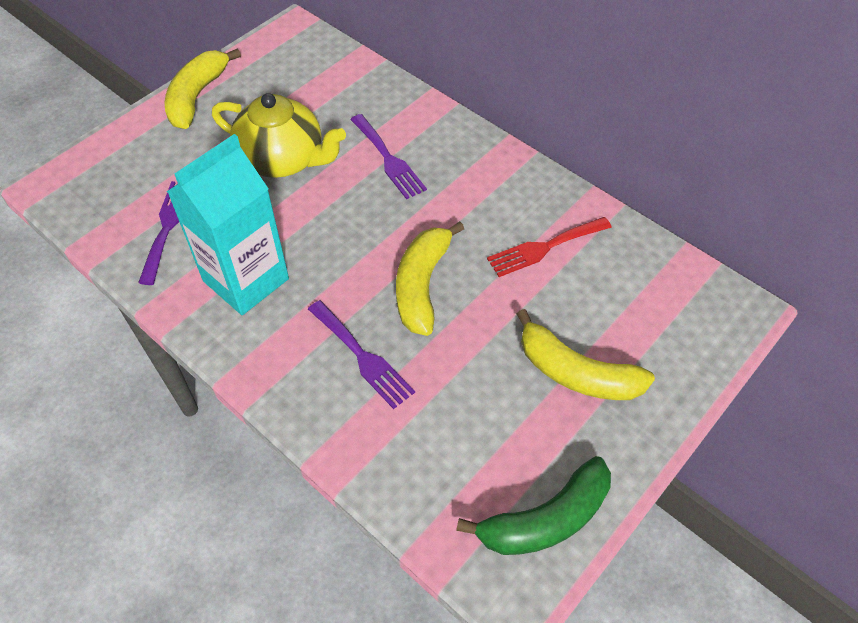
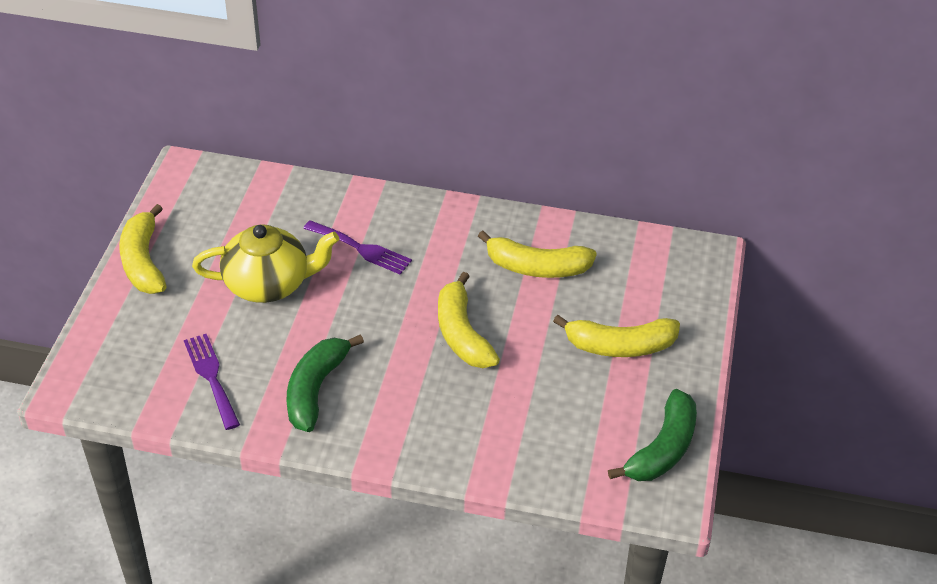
camera: 30 degrees left, 10 degrees down
(246, 280) = (315, 389): turquoise carton -> green banana
(362, 357) = (454, 404): purple fork -> none
(544, 247) = (537, 267): red fork -> yellow banana

